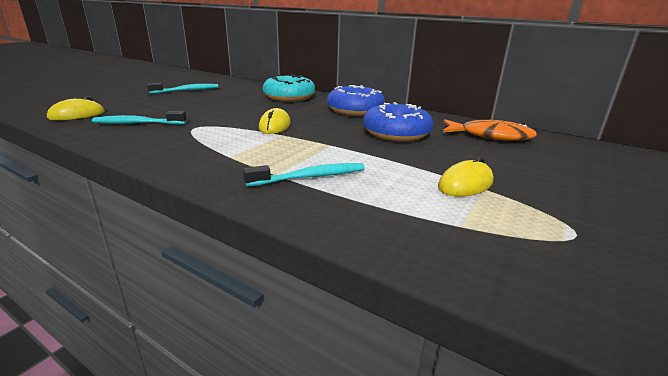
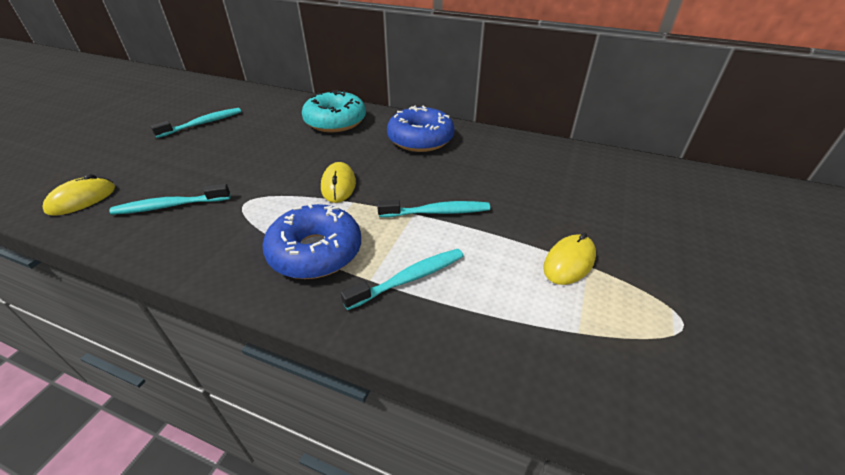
camera: 10 degrees left, 15 degrees up
(352, 146) = (437, 212): none -> turquoise toothbrush
(396, 133) = (477, 179): blue donut -> blue donut (315, 252)
(490, 136) = (576, 169): orange fish -> none

